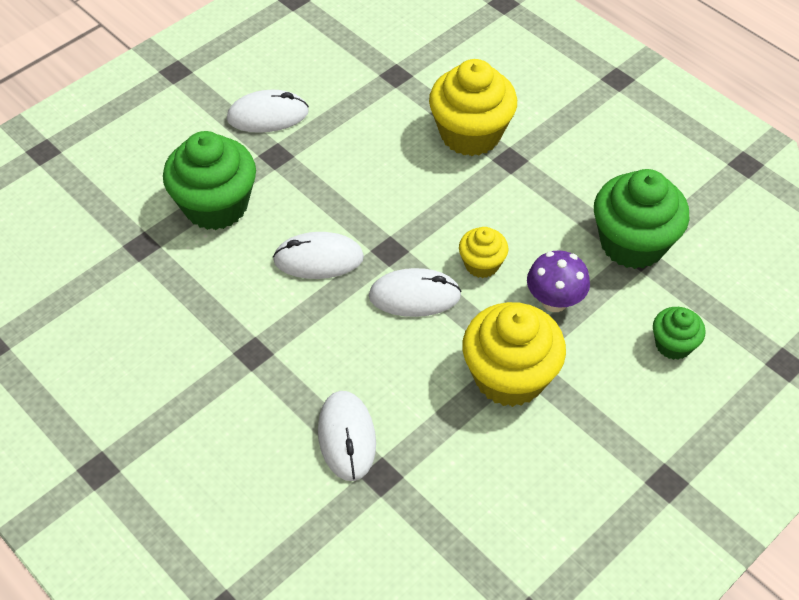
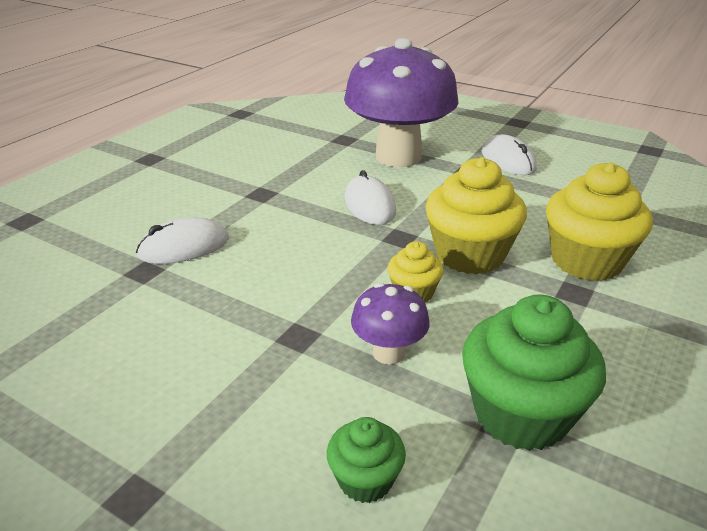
camera: 75 degrees right, 20 degrees down
(216, 205) = (398, 157): green cupcake -> purple mushroom
(414, 296) = (352, 258): white mouse -> none
(509, 376) = (271, 332): yellow cupcake -> yellow cupcake (469, 255)

